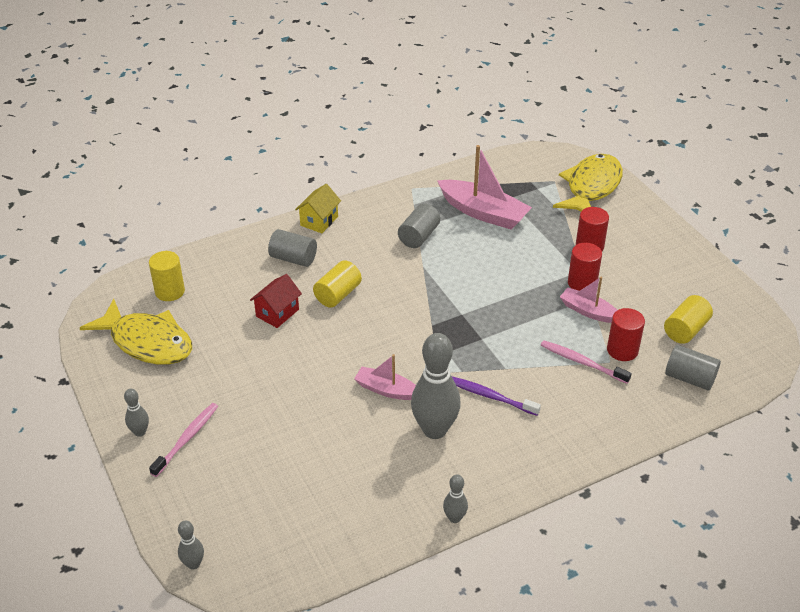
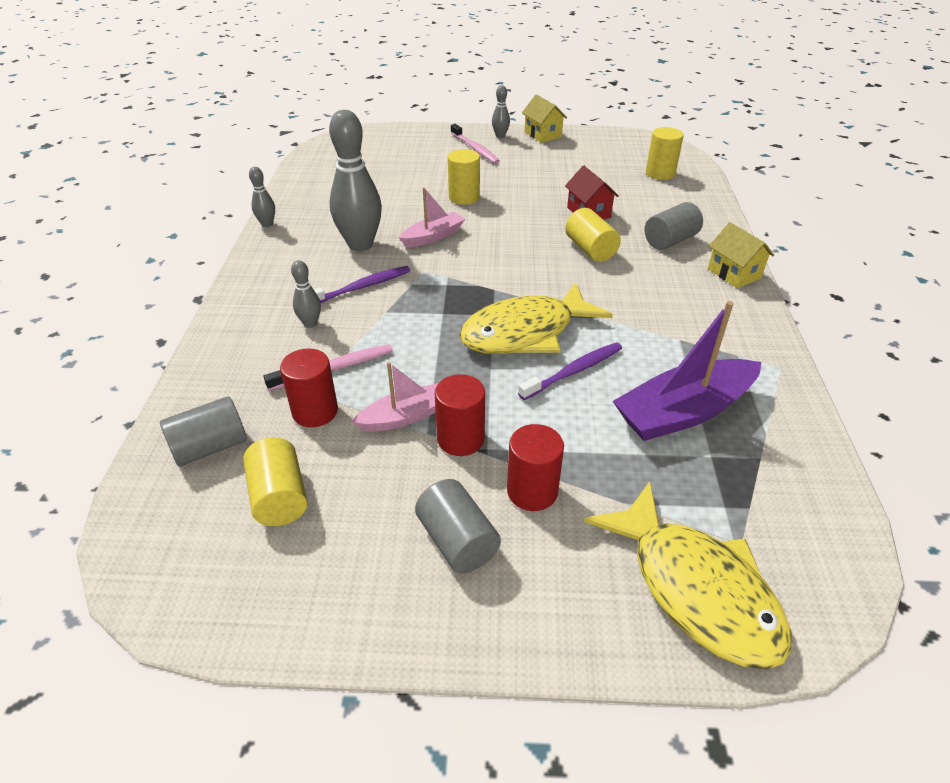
camera: 120 degrees right, 0 degrees up
(117, 399) = (543, 135): none -> yellow house
(147, 342) = (598, 154): yellow fish -> yellow fish (525, 332)
(193, 564) = (365, 132): grey bowling pin -> grey bowling pin (310, 323)
(303, 400) = (464, 197): none -> yellow cylinder
(419, 236) = (660, 334): grey cylinder -> grey cylinder (457, 541)
(483, 213) = (684, 412): pink boat -> purple boat
(487, 260) = (574, 371): none -> purple toothbrush

